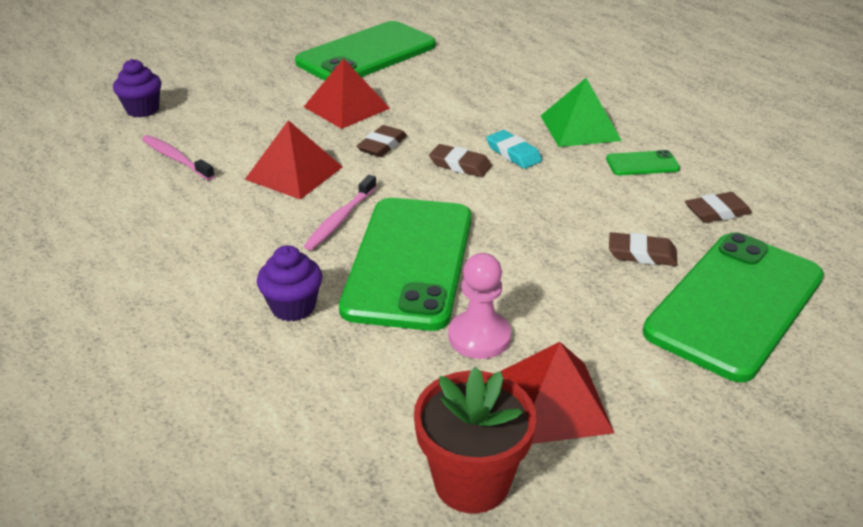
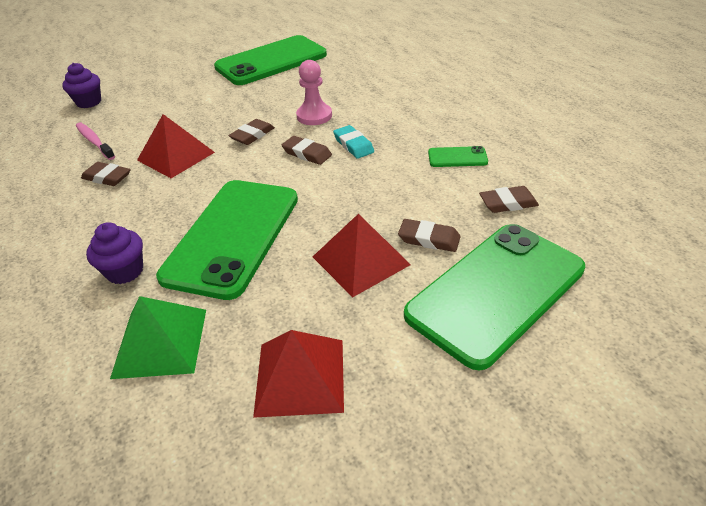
camera: 10 degrees right, 5 degrees up
(215, 201) = (107, 177): none -> brown eraser
(340, 219) = (194, 196): pink toothbrush -> none
(346, 107) = (238, 103): red pyramid -> red pyramid (360, 260)
(471, 481) = (200, 450): red flower pot -> none
(479, 337) = (262, 308): pink pawn -> pink pawn (314, 116)
(580, 128) = (416, 124): green pyramid -> green pyramid (160, 342)

